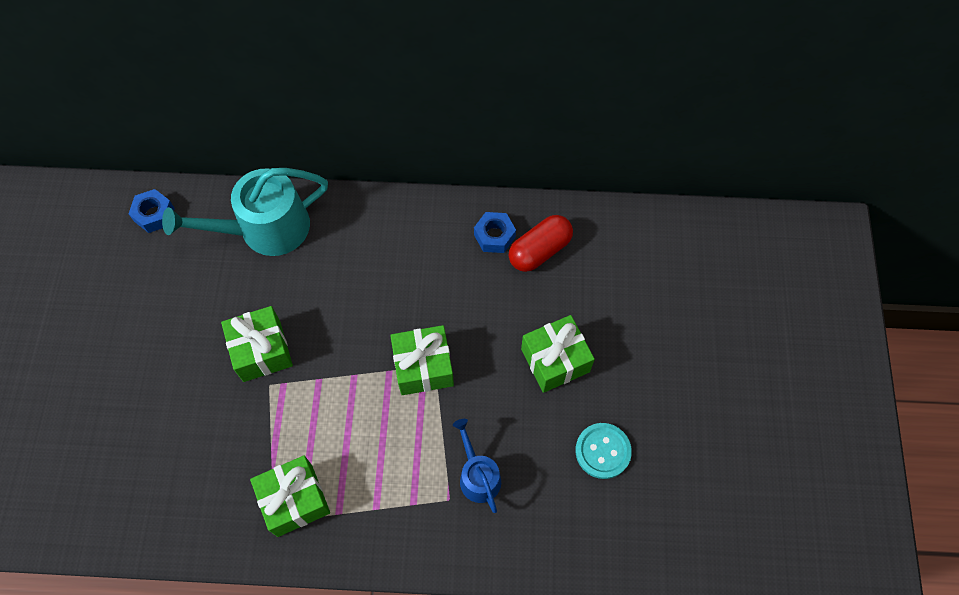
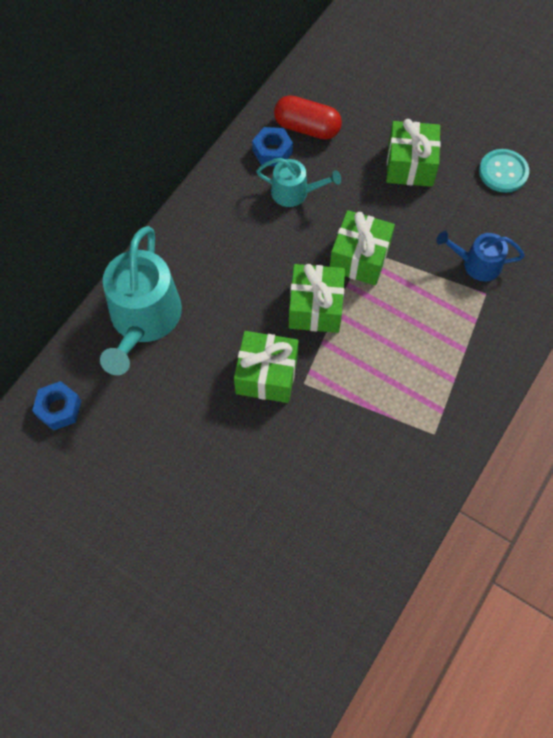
camera: 60 degrees left, 0 degrees up
(295, 500) = (424, 408): green gift -> green gift (315, 307)
(461, 277) = (294, 192): none -> turquoise watering can
(539, 250) = (307, 128): red capsule -> red capsule turned 60 degrees counterclockwise

